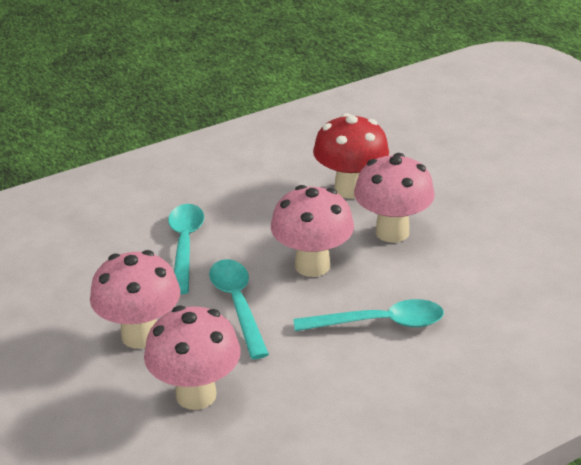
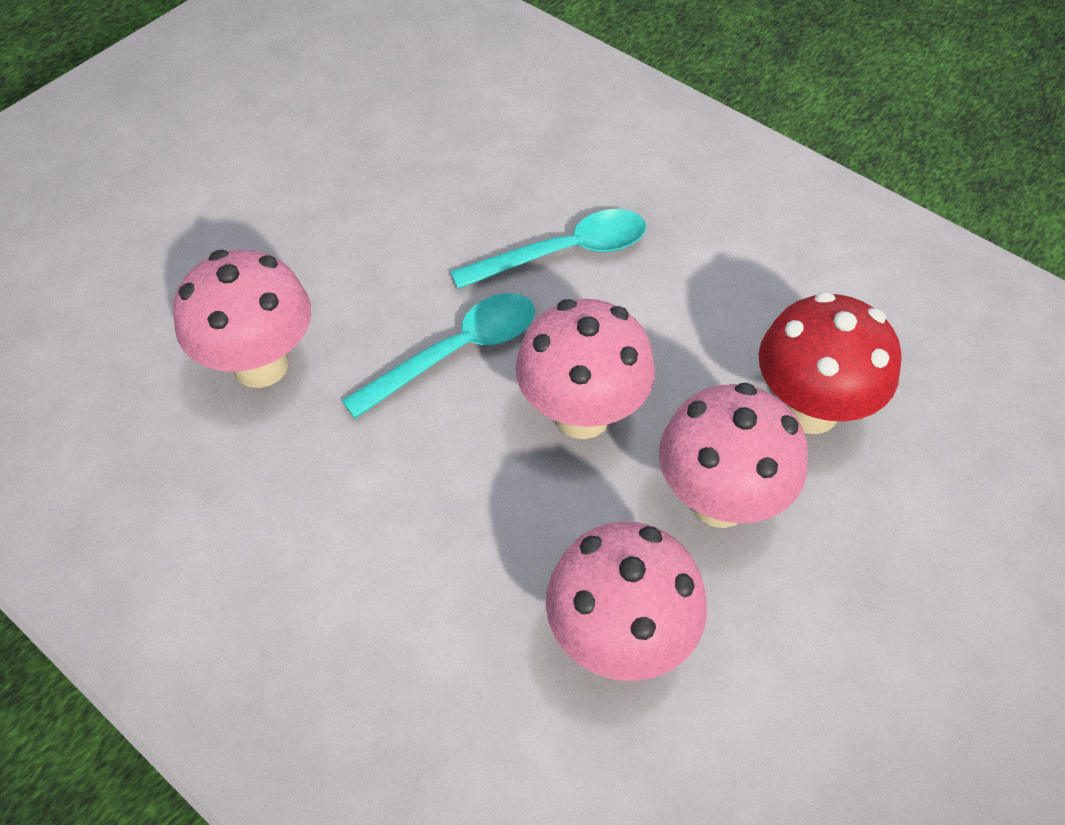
camera: 70 degrees right, 20 degrees up
(140, 335) = (359, 271): pink mushroom -> pink mushroom (619, 639)
(379, 323) = (475, 541): turquoise spoon -> none

